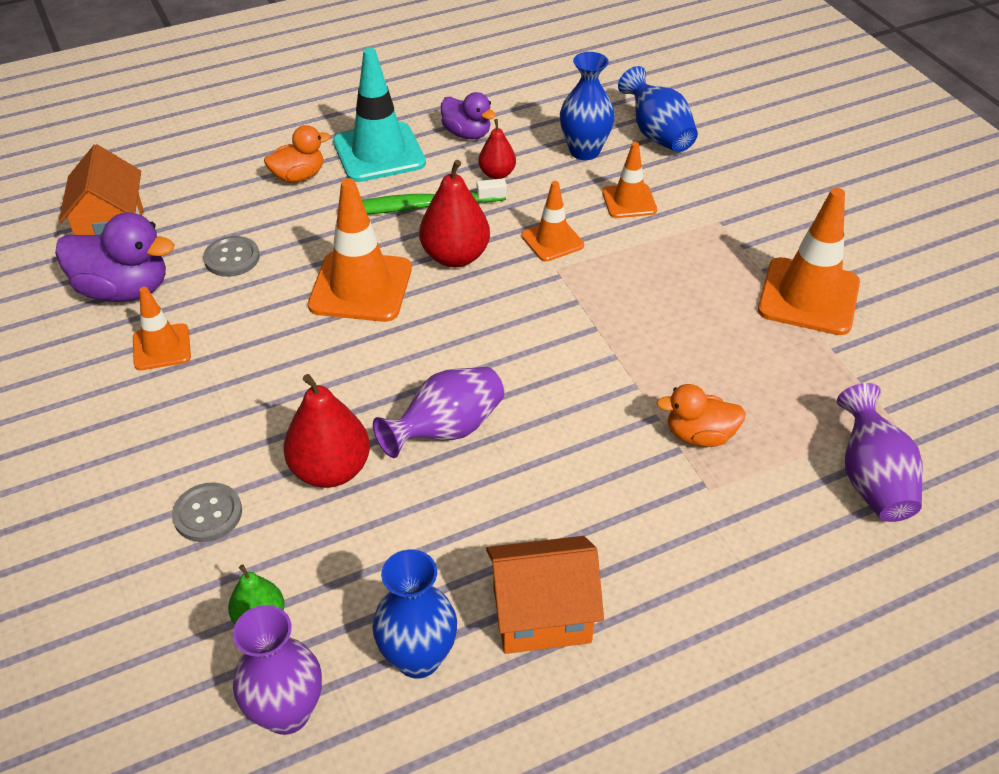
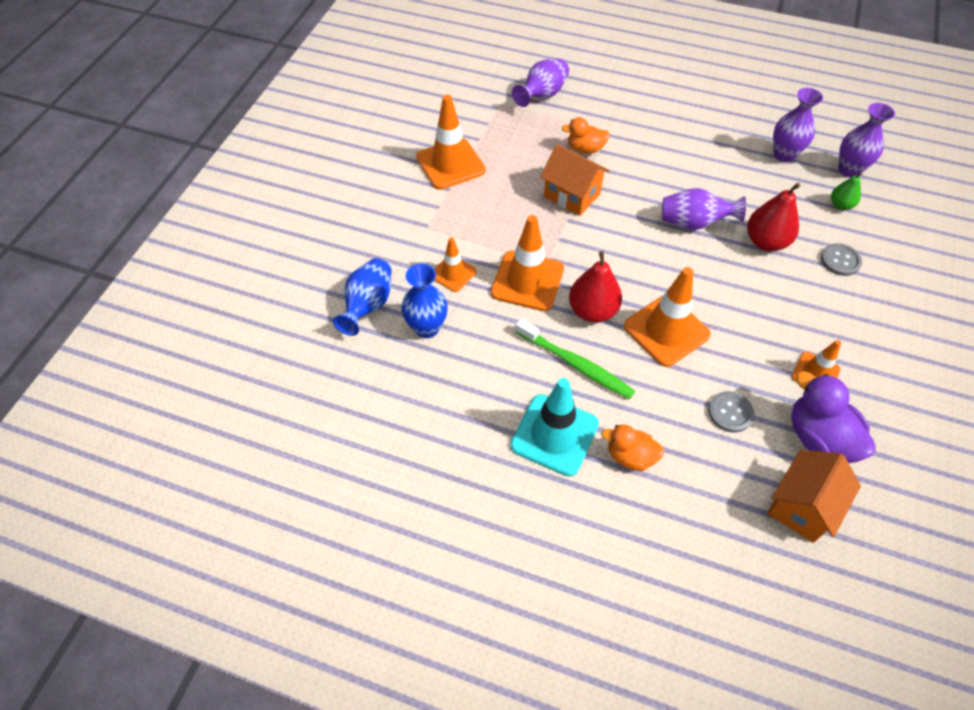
camera: 135 degrees left, 10 degrees up
(418, 658) = (784, 155): blue vase -> purple vase
(467, 134) = (478, 404): purple duck -> none
(497, 174) = (500, 352): red pear -> none
(541, 615) = (723, 138): orange house -> orange house (572, 195)
(552, 240) = (527, 281): orange traffic cone -> orange traffic cone, size x1.74
(699, 435) = (585, 149): orange duck -> orange duck turned 135 degrees clockwise

